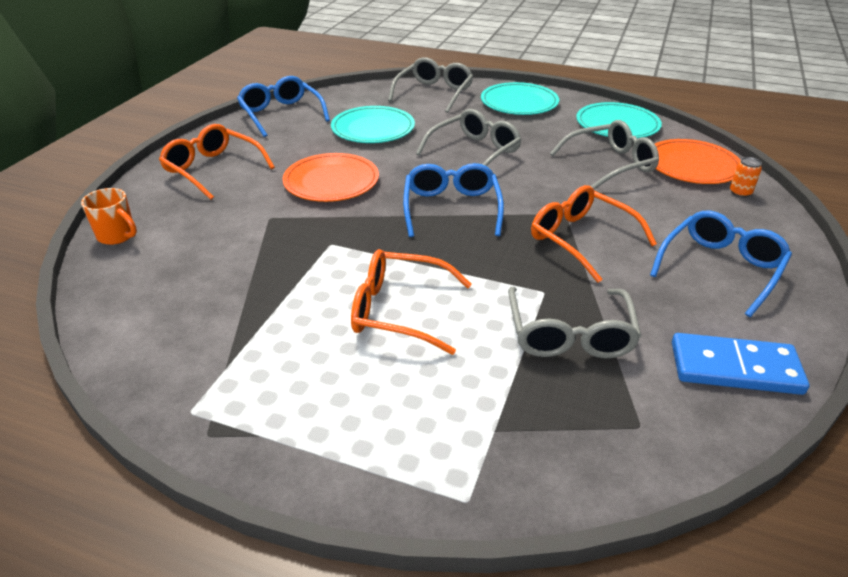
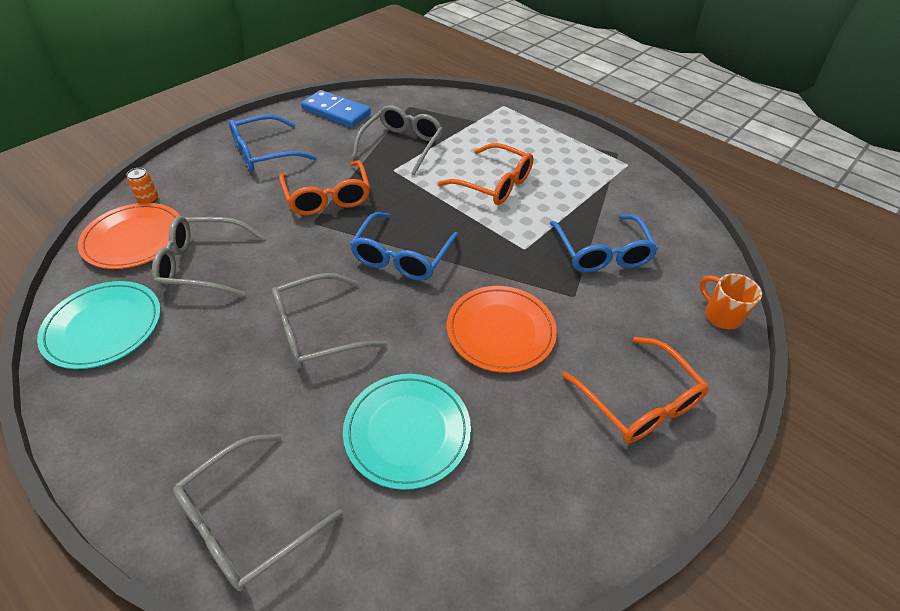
camera: 160 degrees left, 10 degrees up
(281, 114) = (534, 538): blue glasses -> blue glasses (602, 253)
(519, 103) = (153, 430): turquoise plate -> none

